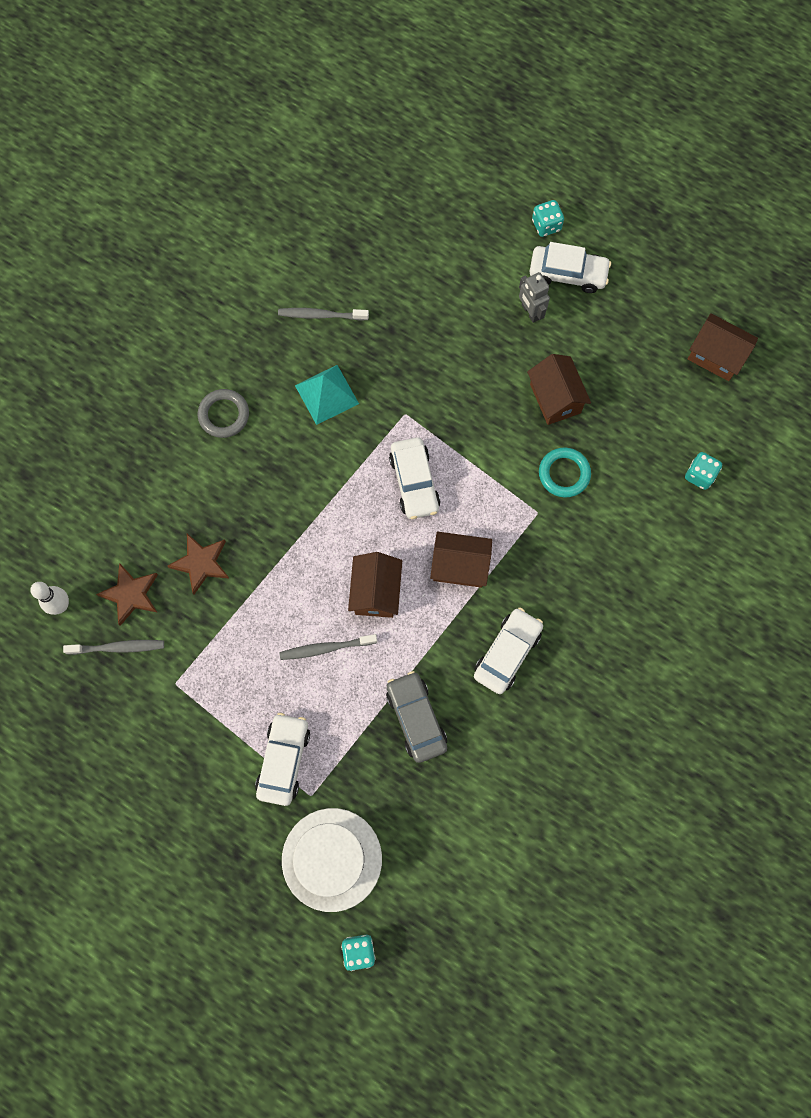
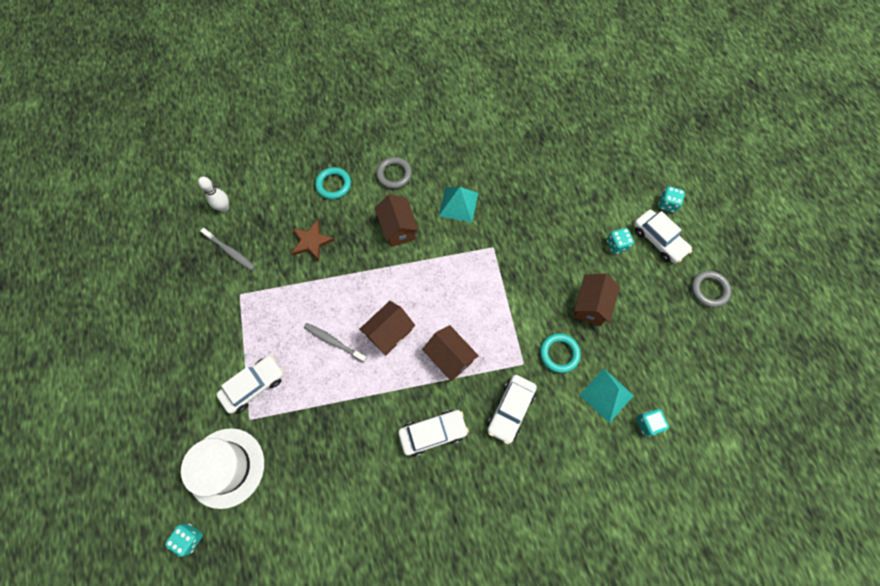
camera: 40 degrees right, 5 degrees down
(131, 594) = (262, 229): brown star -> none
(165, 480) = (333, 185): none -> turquoise ring
(321, 315) = (492, 161): grey toothbrush -> none
(414, 482) = (465, 289): white car -> white car (510, 410)
(416, 718) = (346, 426): grey car -> none
(530, 312) = (616, 245): grey robot -> turquoise dice
(641, 478) = (606, 395): none -> turquoise pyramid
(656, 290) = (709, 290): none -> grey ring
(716, 356) = (718, 358): brown house -> brown house (398, 228)

